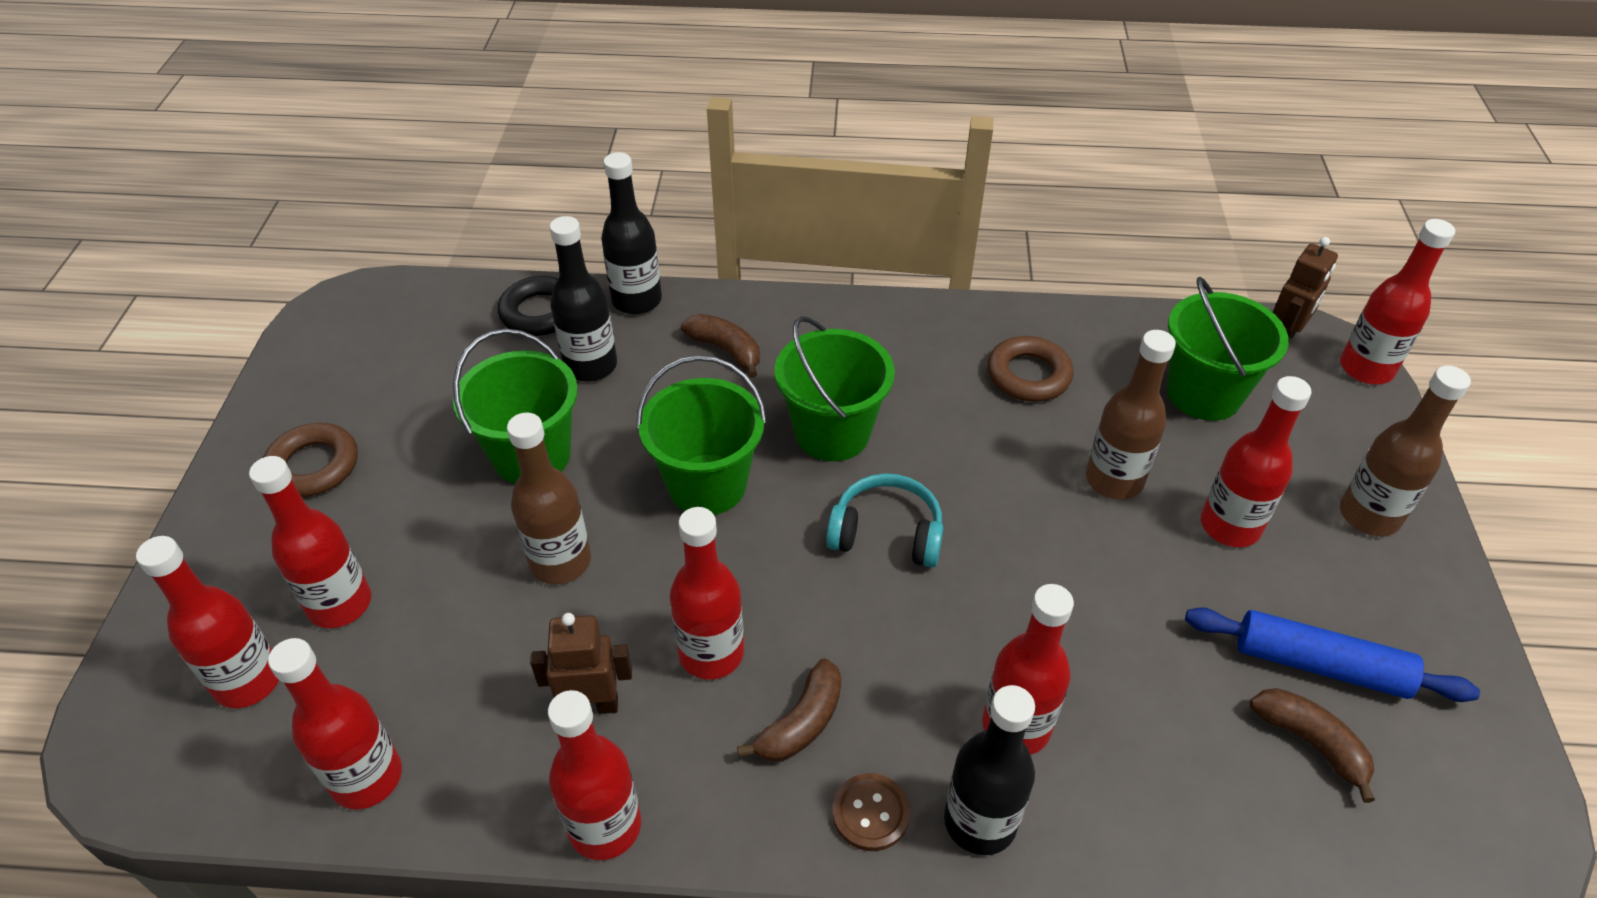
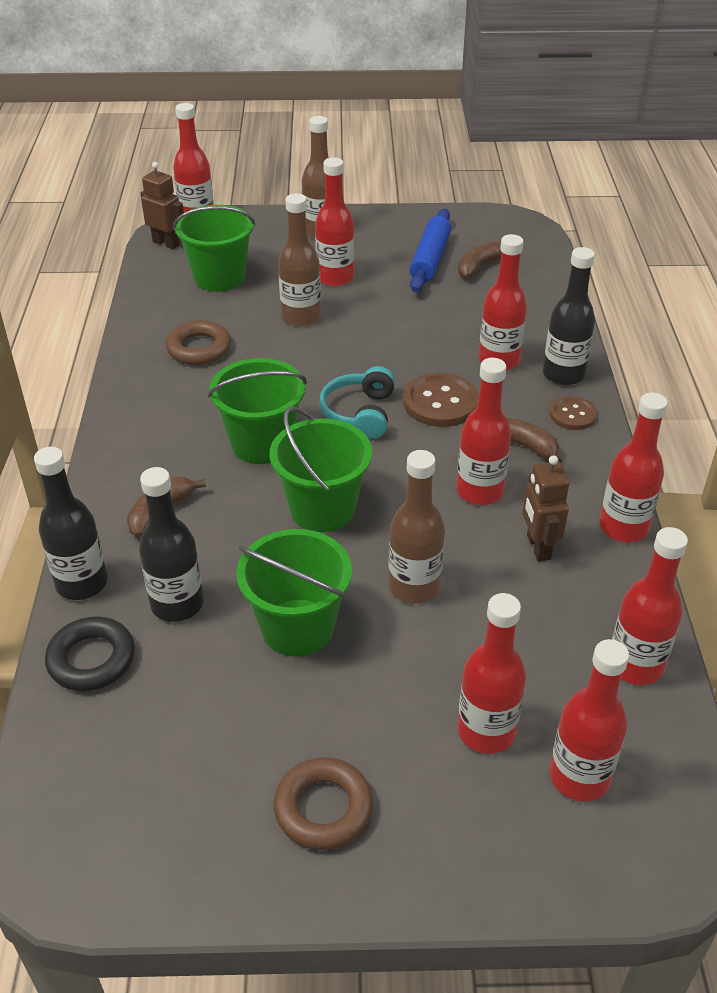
camera: 95 degrees left, 5 degrees down
(908, 631) = (440, 402): none -> brown button

